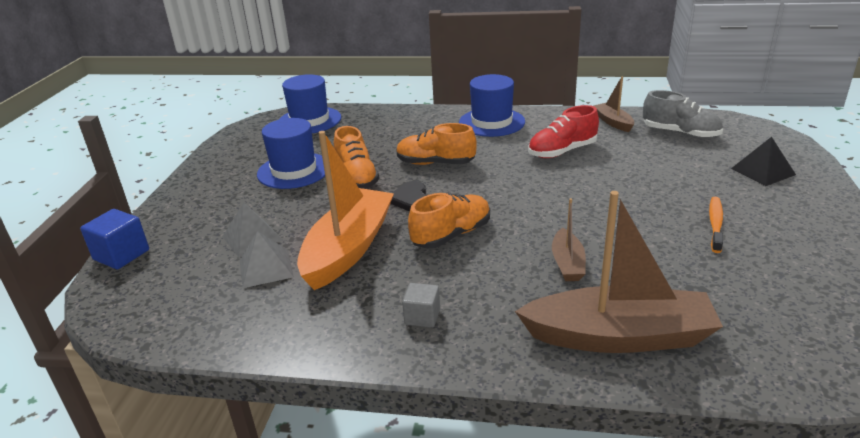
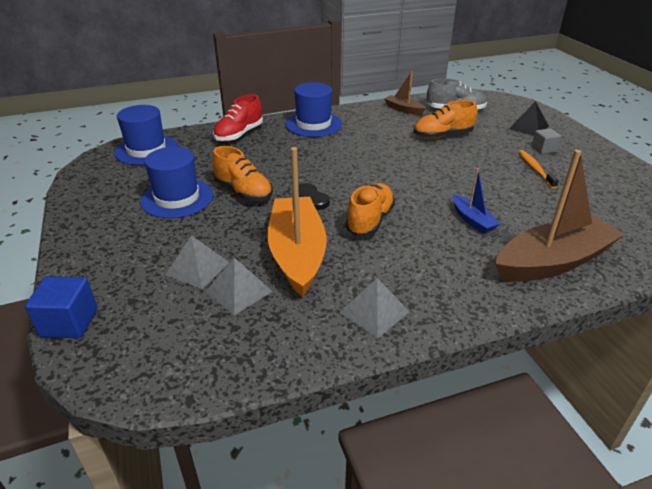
camera: 30 degrees left, 5 degrees up
(365, 325) = (374, 312): none -> grey pyramid
(422, 316) = (411, 290): grey cube -> grey cube (543, 149)
(435, 163) = (300, 166): orange shoe -> orange shoe (442, 135)
(562, 151) = (389, 138): red shoe -> red shoe (239, 134)
(567, 263) = (472, 220): brown boat -> blue boat

